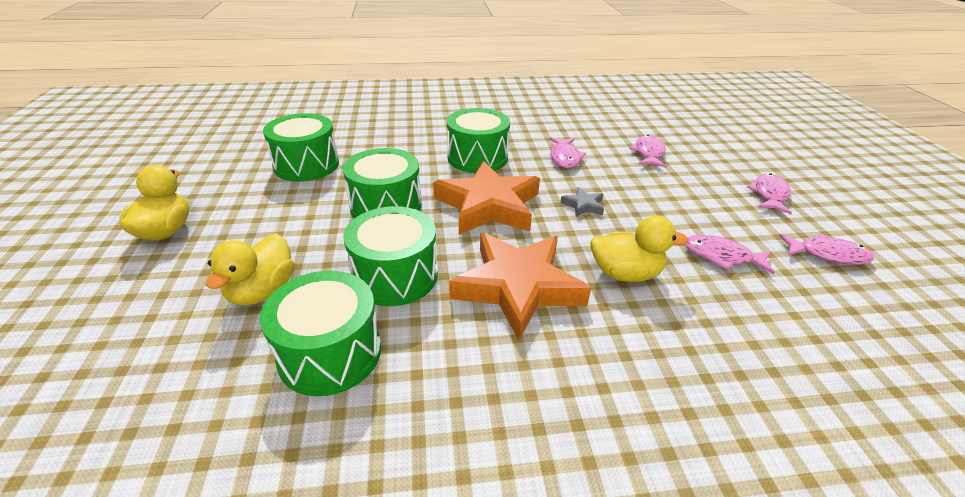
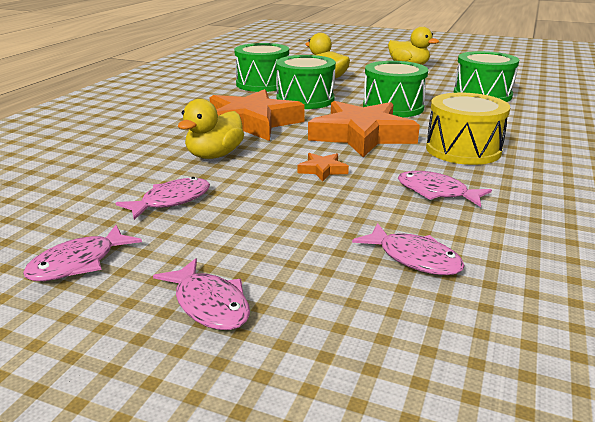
camera: 120 degrees right, 10 degrees down
(477, 158) = (463, 150): green drum -> yellow drum
(583, 205) = (322, 170): grey star -> orange star

